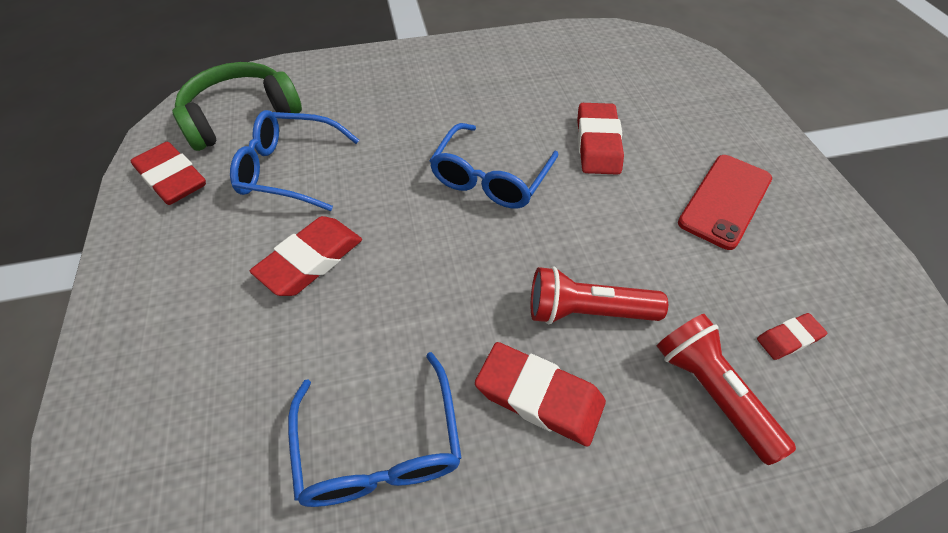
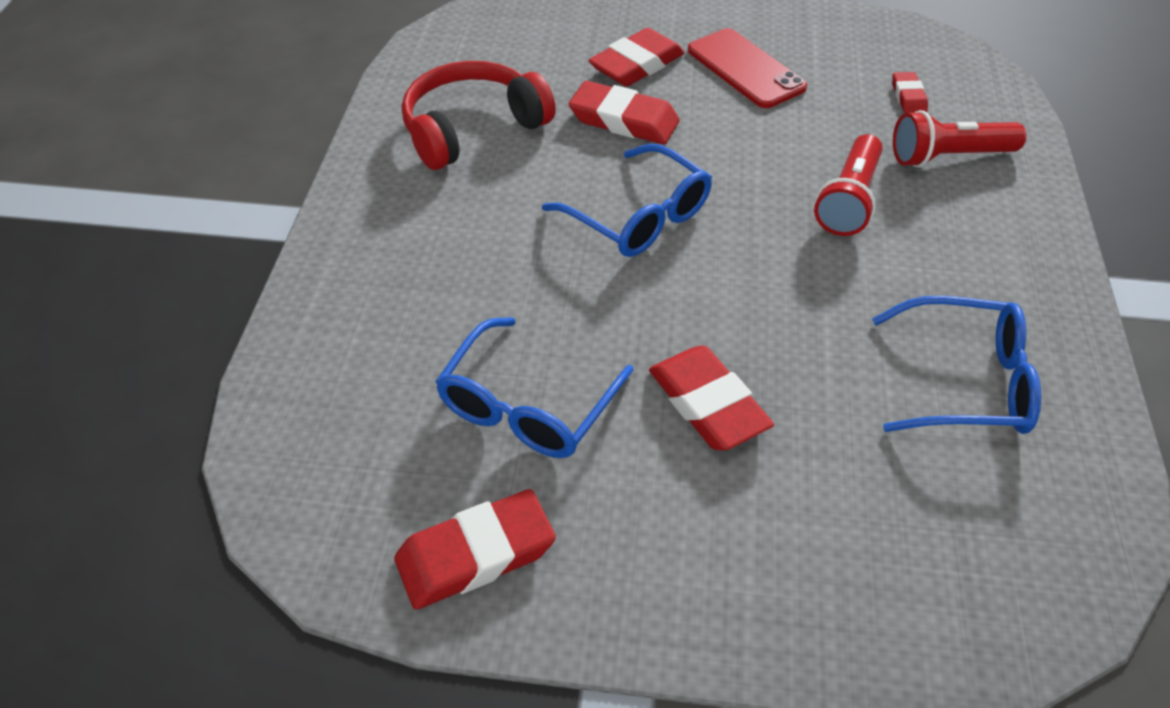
camera: 70 degrees left, 5 degrees down
(241, 117) = (368, 453): green headphones -> none
(536, 76) = (472, 129): none -> red headphones
(539, 396) = (933, 259): red eraser -> red eraser (637, 65)

